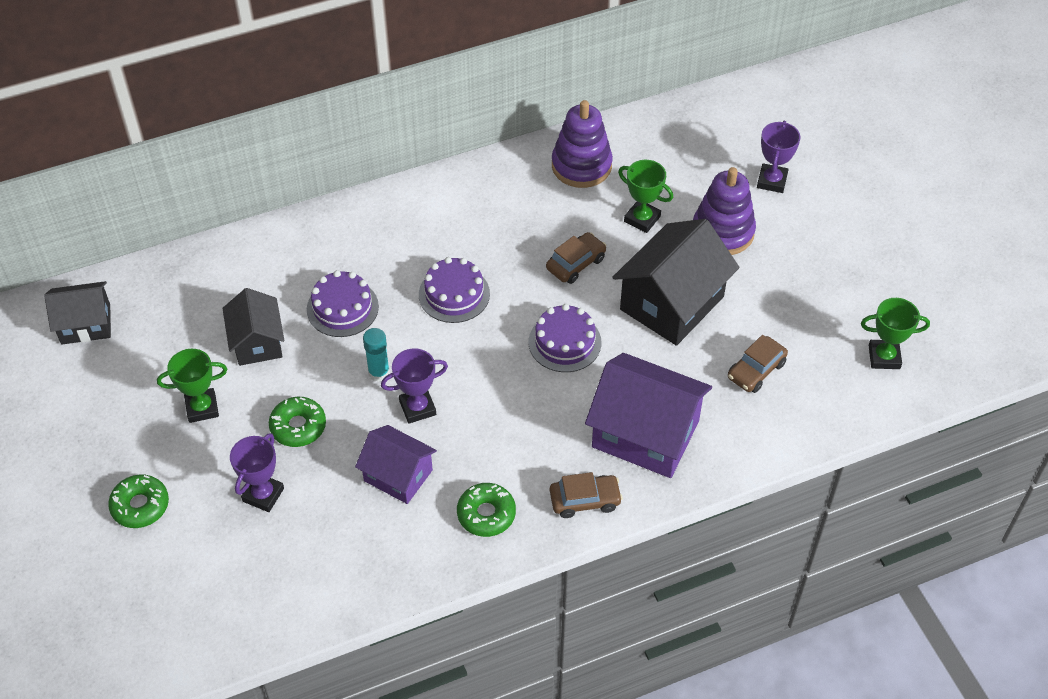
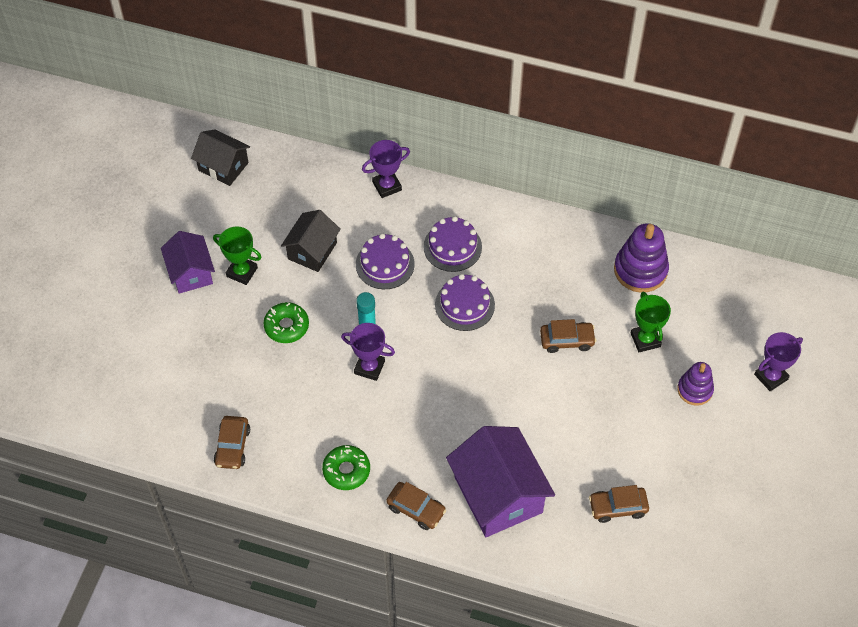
camera: 40 degrees right, 5 degrees up
(140, 506) = (154, 310): green donut -> none
(263, 495) = (227, 356): purple trophy -> purple trophy (387, 186)
(351, 574) = (232, 446): none -> brown car
(398, 475) = (317, 404): purple house -> purple house (191, 273)
(565, 342) = (505, 391): purple cake -> purple cake (452, 247)
(672, 303) = (606, 416): black house -> none
(722, 232) = (695, 390): purple stacking toy -> purple stacking toy, size x0.63
(884, 357) = (721, 566): green trophy -> none

